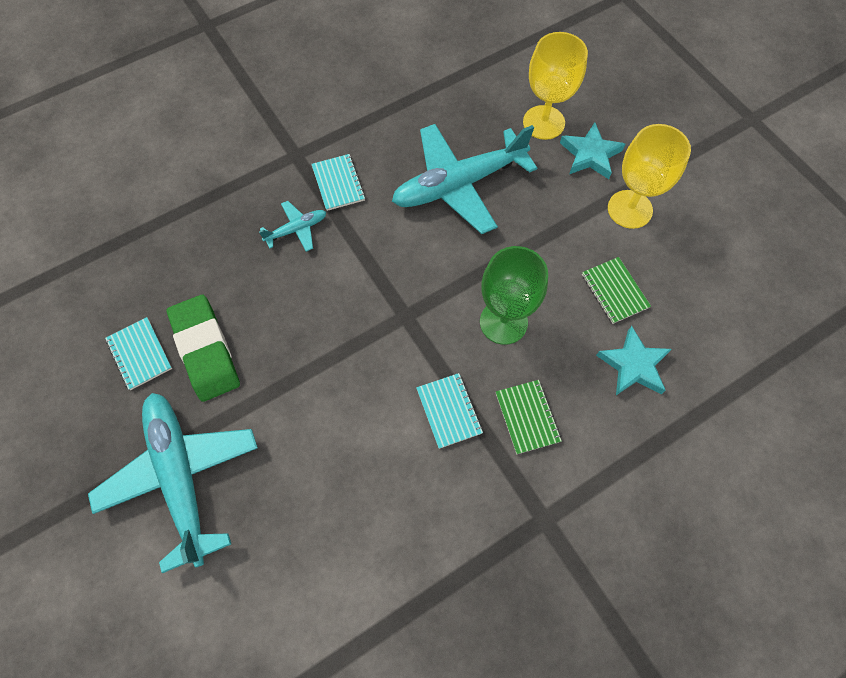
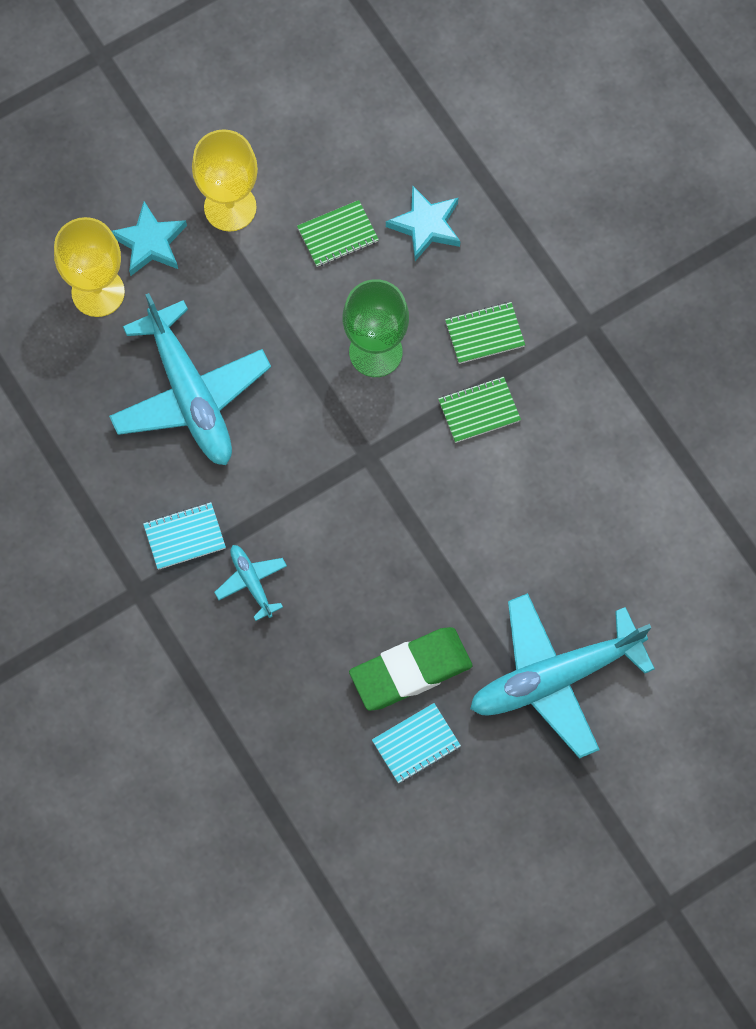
camera: 90 degrees left, 5 degrees up
(449, 411) = (479, 410): turquoise notebook -> green notebook

